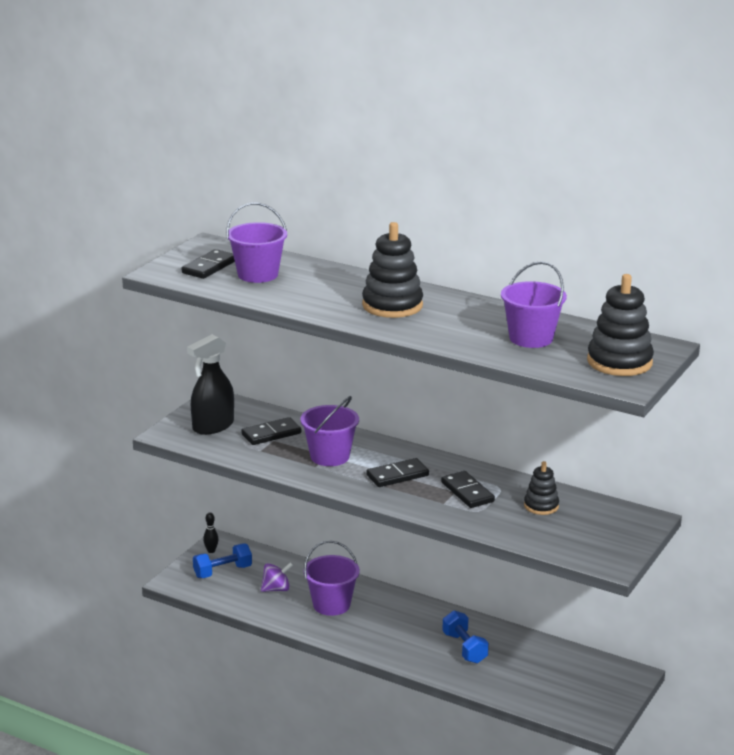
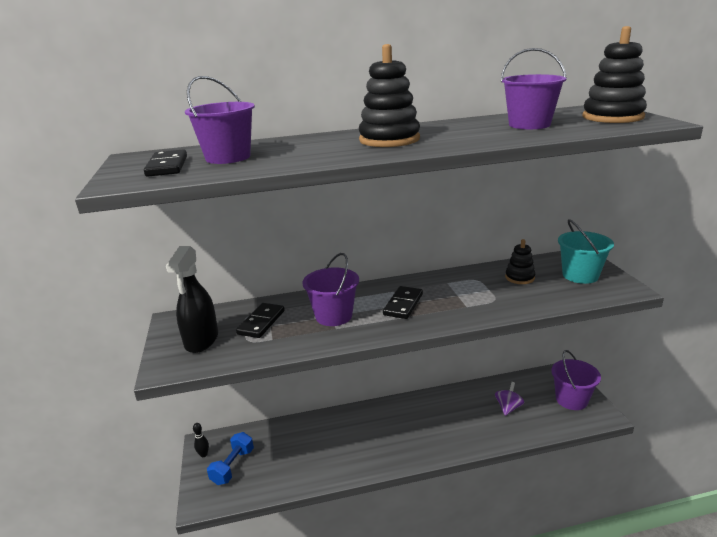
camera: 40 degrees left, 0 degrees up
(276, 589) = (291, 454): purple spinning top -> purple spinning top (508, 408)
(331, 605) = (344, 441): purple bucket -> purple bucket (571, 399)
(464, 648) = (465, 416): blue dumbbell -> none
(467, 492) = (465, 292): black domino -> none
(600, 533) = (580, 275): none -> turquoise bucket

